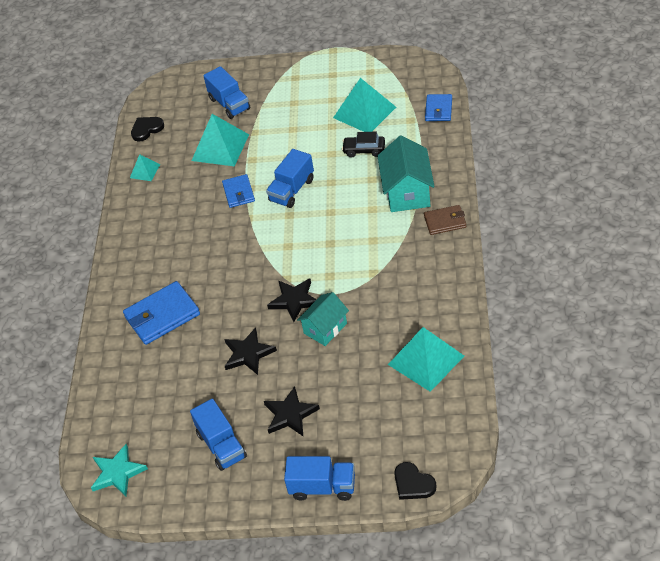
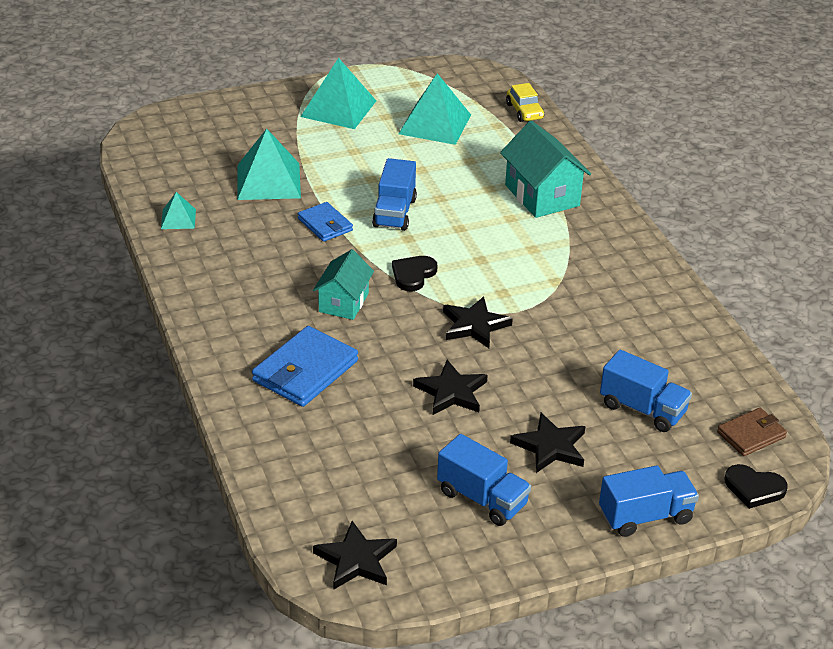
camera: 30 degrees left, 10 degrees down
(117, 473) = (356, 560): turquoise star -> black star
(146, 129) = (152, 174): black heart -> black heart (413, 275)
(229, 104) = (252, 135): blue truck -> blue truck (642, 409)
(325, 328) = (534, 348): turquoise house -> turquoise house (343, 302)
(364, 150) = (460, 161): black car -> none
(425, 360) = (680, 358): turquoise pyramid -> turquoise pyramid (338, 108)
(438, 109) = (524, 111): blue wallet -> yellow car
(445, 222) = (608, 218): brown wallet -> brown wallet (751, 435)

